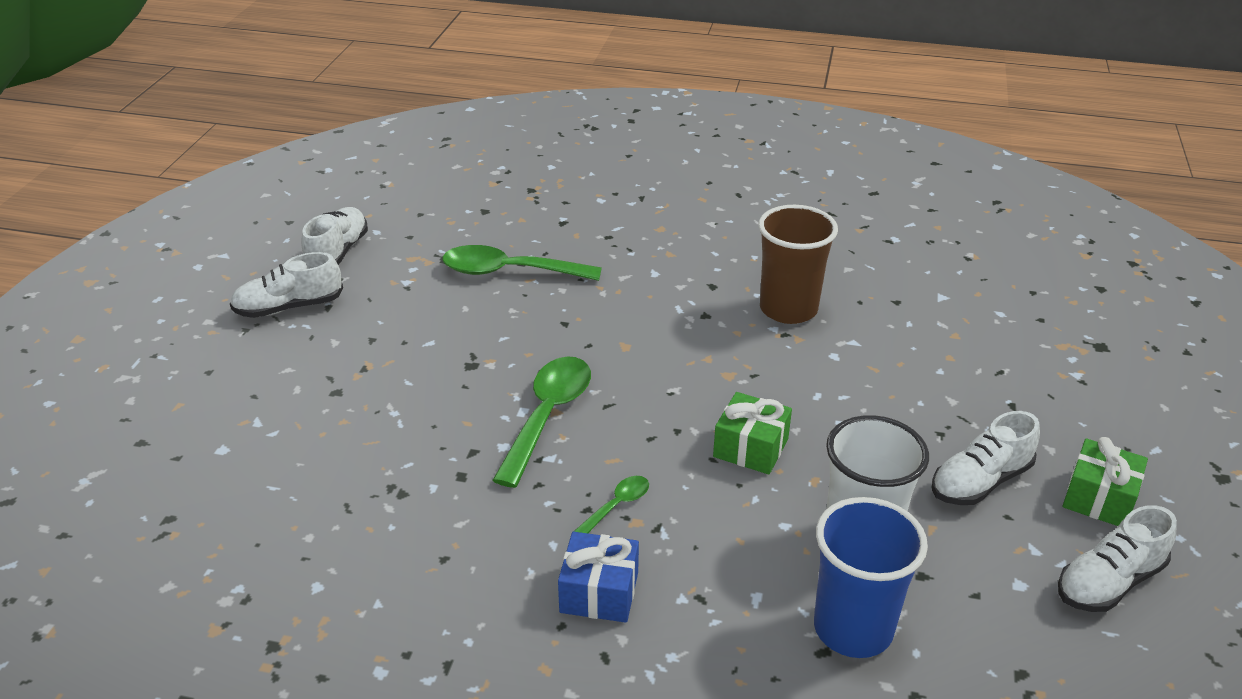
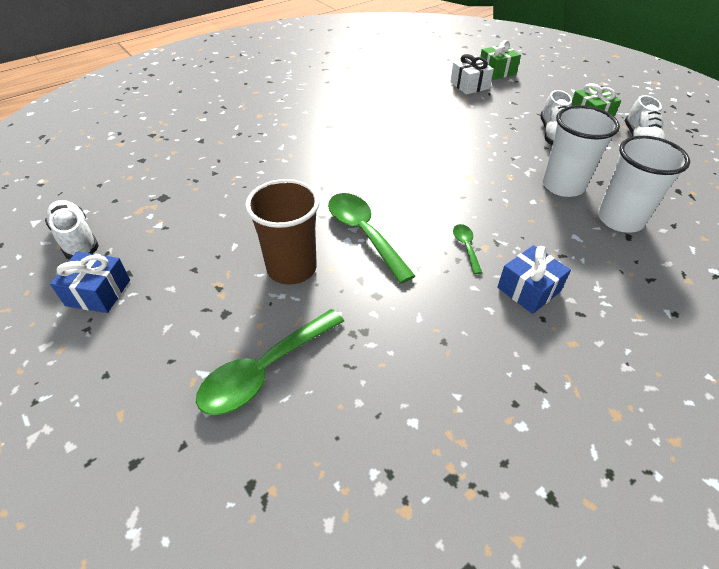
camera: 50 degrees left, 10 degrees up
(289, 307) = (98, 292): white shoe -> blue gift
(509, 272) = (215, 181): green spoon -> green spoon (265, 371)
(750, 448) = (467, 181): green gift -> green gift (497, 71)
(788, 309) = (378, 116): brown cup -> brown cup (291, 268)
(853, 629) = (620, 219): blue cup -> white cup
(991, 344) = (469, 85): none -> white gift

